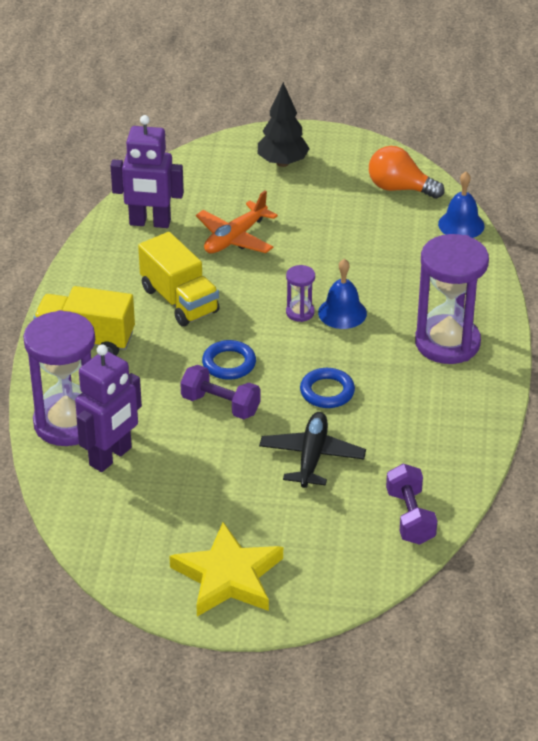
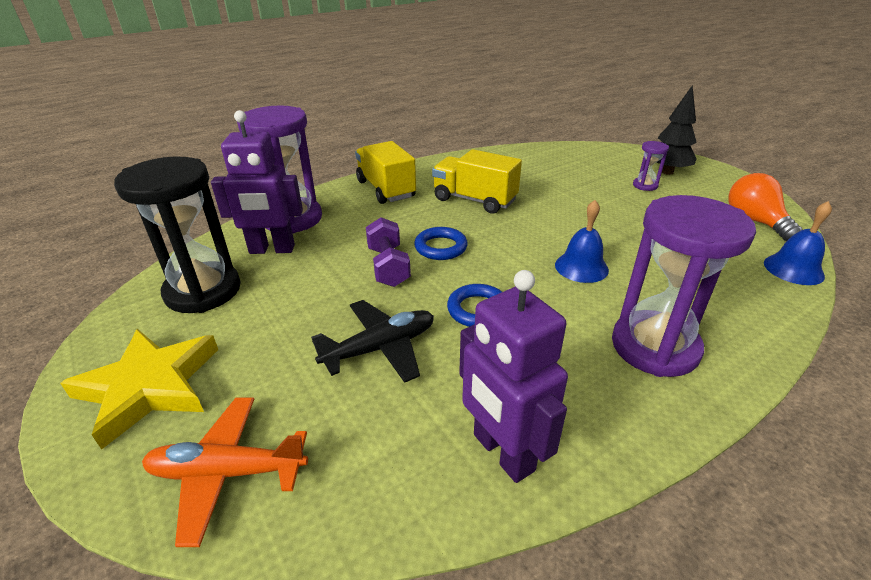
camera: 50 degrees right, 5 degrees down
(131, 517) = (203, 291): none -> black hourglass
(150, 223) = (525, 161): purple robot -> purple robot (502, 453)
(179, 300) = (474, 200): yellow truck -> yellow truck turned 105 degrees clockwise
(235, 238) = (568, 190): orange plane -> orange plane (227, 473)
(300, 312) = (546, 248): purple hourglass -> purple hourglass (645, 185)
(410, 517) = (360, 485): purple dumbbell -> none

